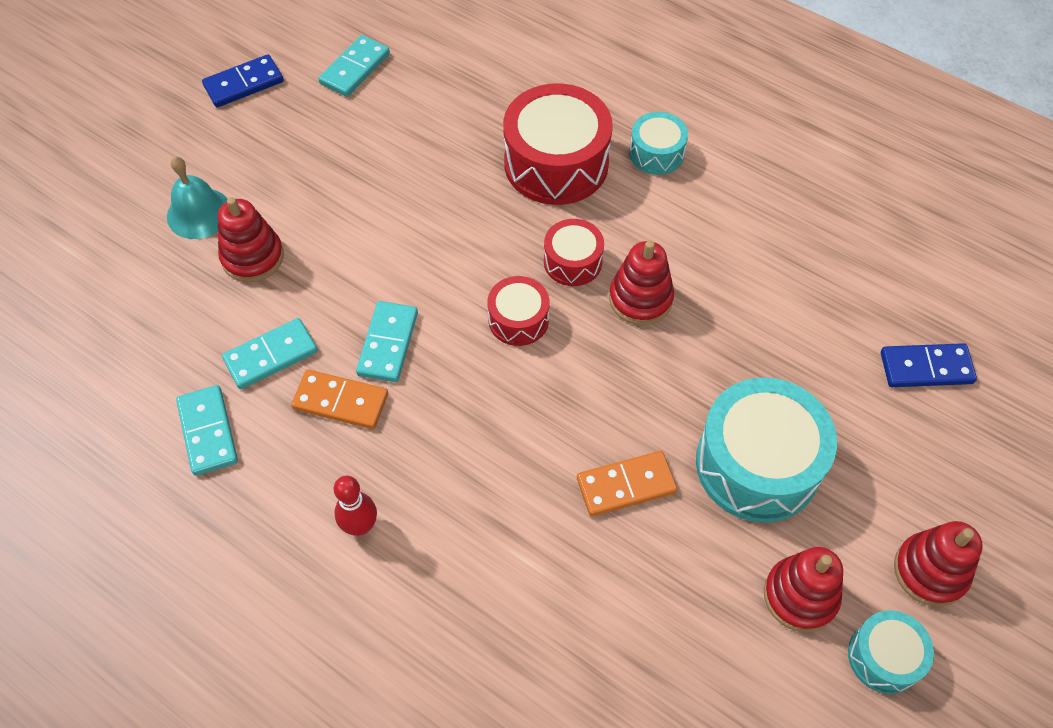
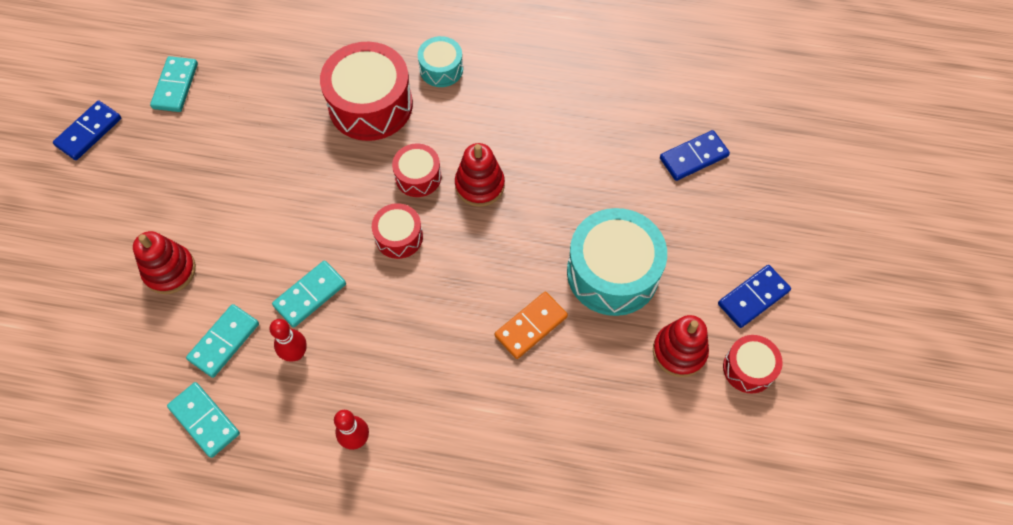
camera: 25 degrees left, 5 degrees up
(199, 213) = (107, 252): turquoise bell -> none
(341, 401) = (296, 353): orange domino -> red bowling pin
(388, 343) = (310, 295): turquoise domino -> turquoise domino turned 60 degrees clockwise
(884, 657) = (748, 368): turquoise drum -> red drum
(930, 571) = (753, 297): red stacking toy -> blue domino

